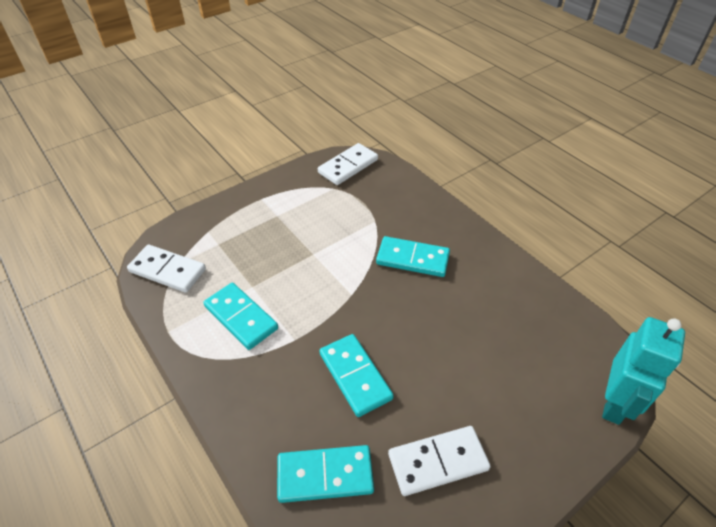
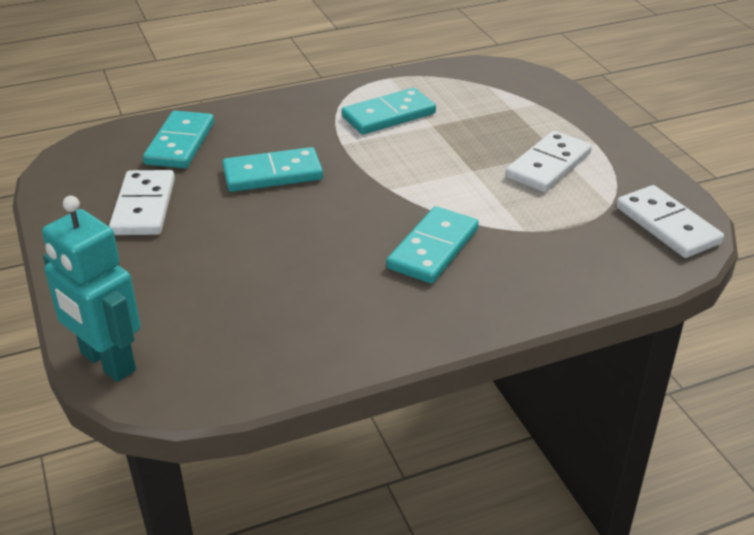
camera: 105 degrees right, 10 degrees down
(167, 271) = (477, 78): white domino -> white domino (548, 165)

